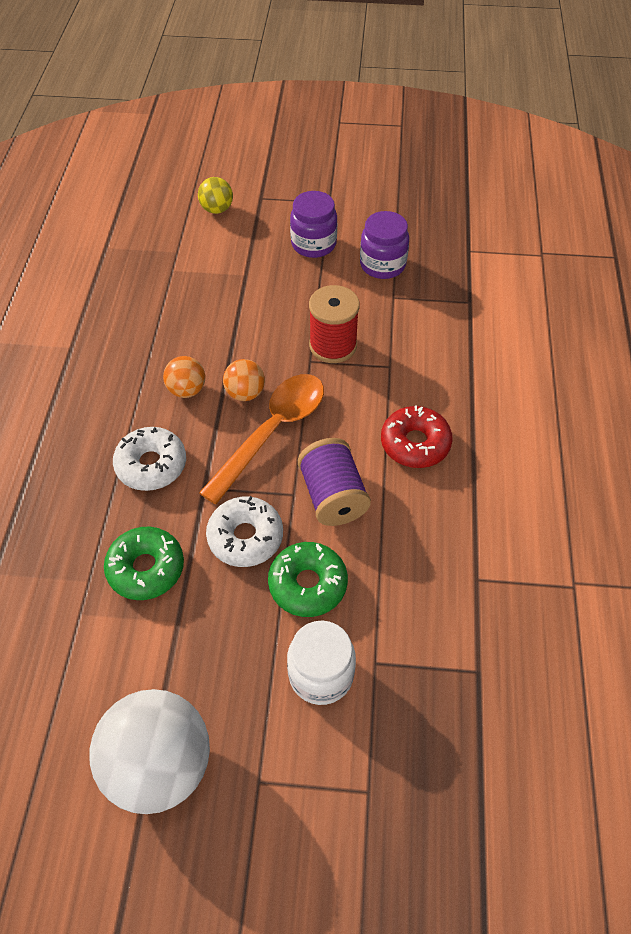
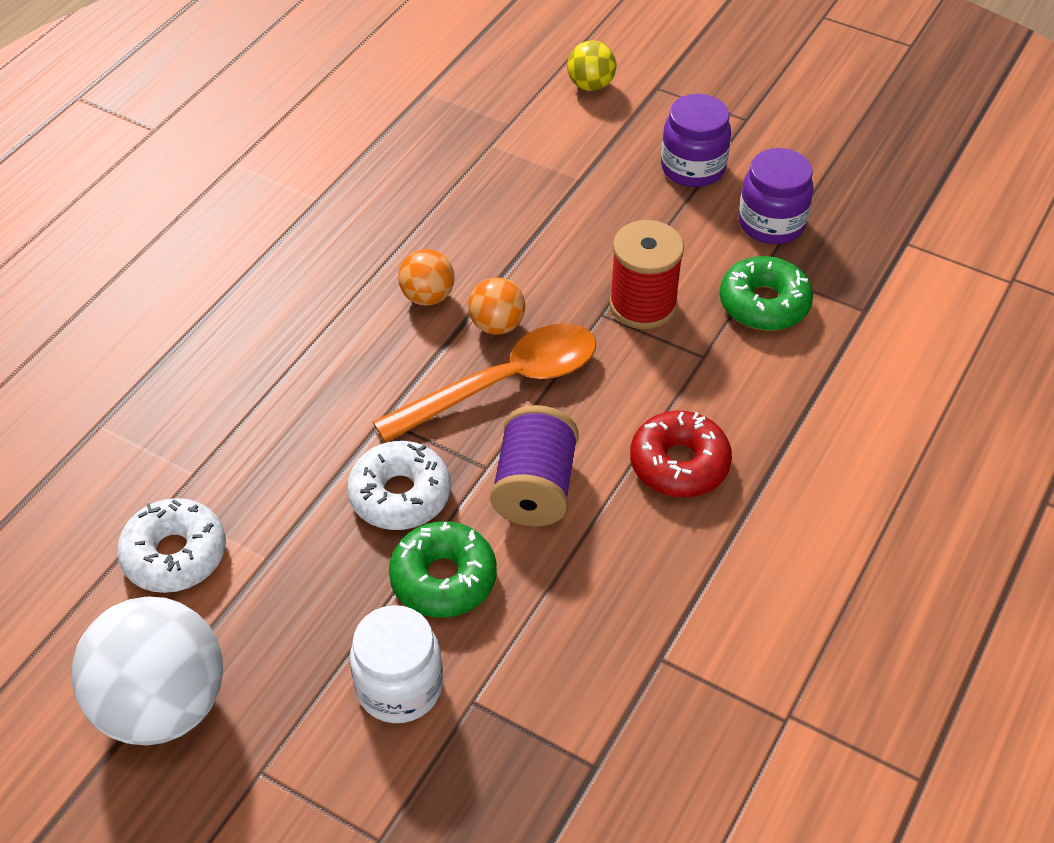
camera: 25 degrees right, 5 degrees down
(146, 568) = (265, 485): green donut -> green donut (764, 304)
(151, 465) = (336, 370): white donut -> white donut (175, 555)

